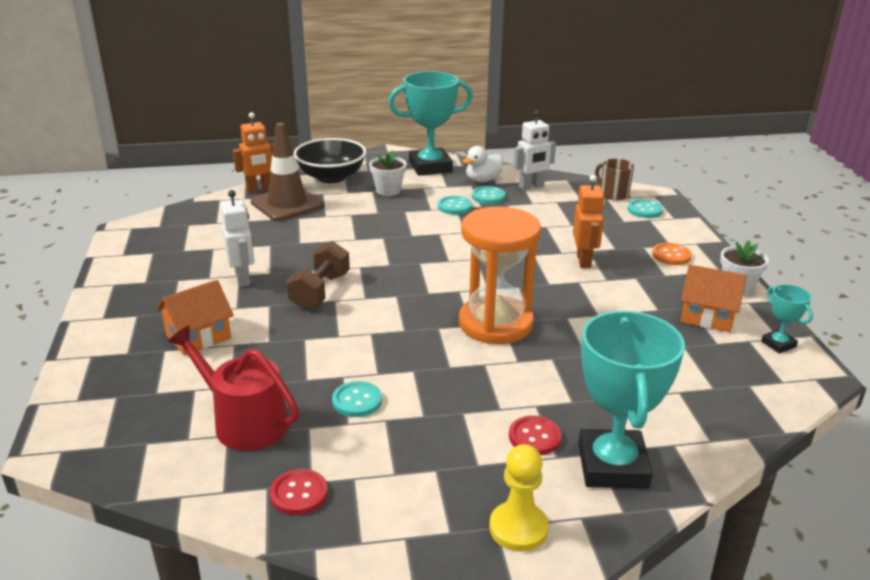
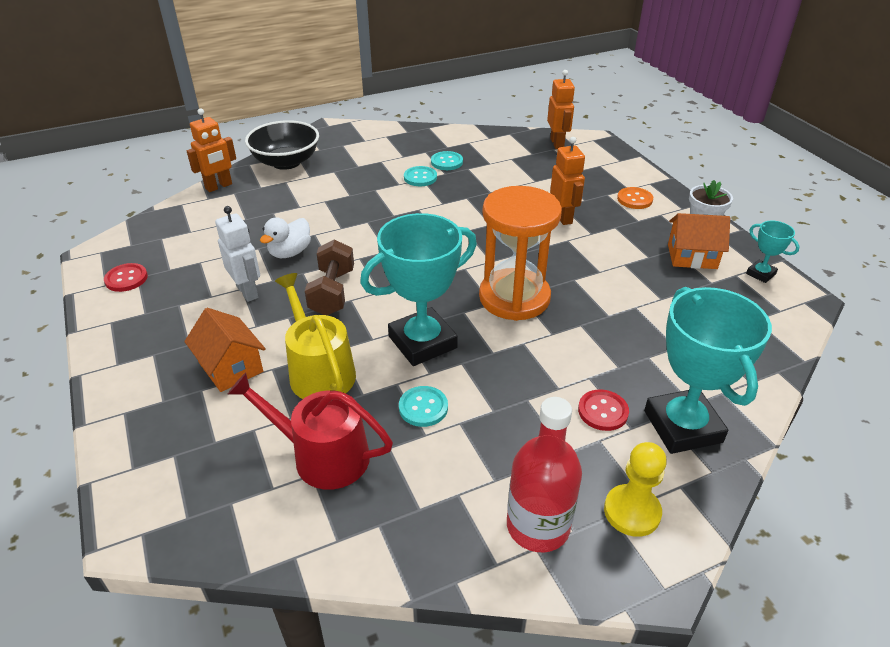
camera: 15 degrees left, 10 degrees up
(198, 337) = (231, 367): orange house -> orange house turned 75 degrees counterclockwise
(275, 354) = (319, 371): none -> yellow watering can
(287, 204) = (255, 199): brown traffic cone -> none
(299, 493) = (413, 524): red button -> red button (126, 279)
(388, 190) = (349, 169): white flower pot -> none
(416, 520) = (538, 526): none -> red bottle
(430, 167) = (378, 137): turquoise trophy -> turquoise trophy (422, 342)
(483, 180) = (434, 145): white duck -> white duck (290, 252)
(531, 187) = (481, 146): white robot -> none
(613, 194) = (557, 143): brown mug -> orange robot
(645, 210) = (591, 156): turquoise button -> none

